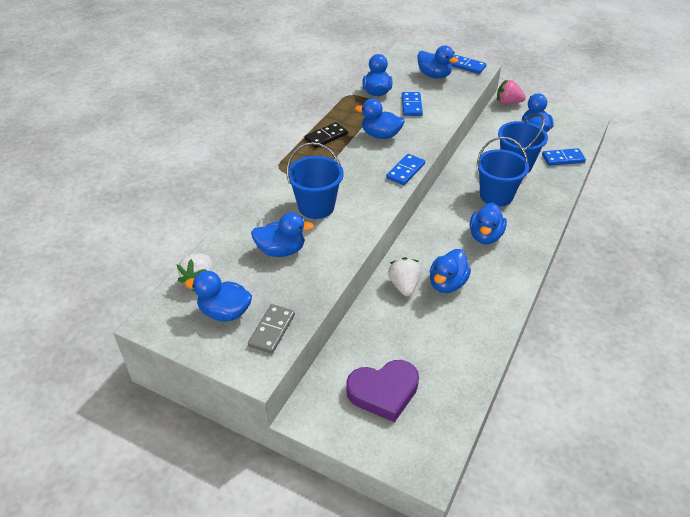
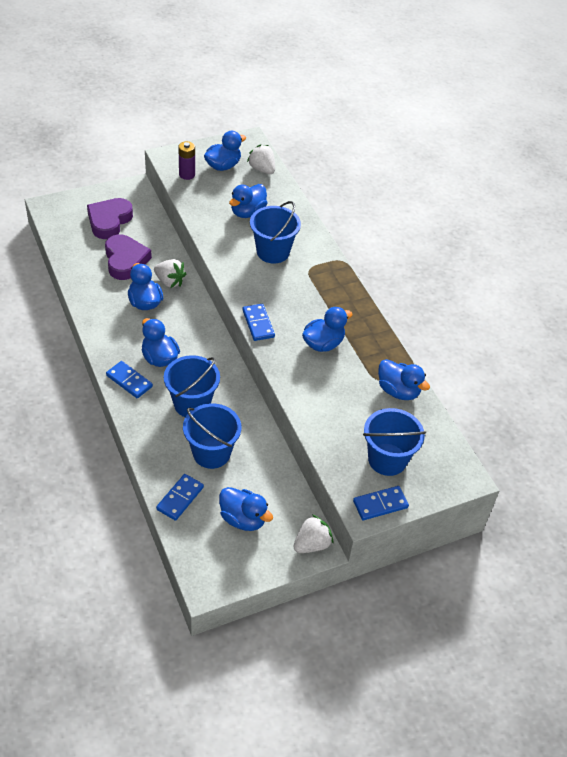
camera: 125 degrees right, 5 degrees up
(272, 330) = (187, 174): grey domino -> purple battery
(326, 137) = (357, 310): black domino -> none
(411, 105) = (348, 398): blue domino -> blue domino (129, 381)
(418, 334) = (125, 260): none -> purple heart
(434, 75) = (387, 459): blue duck -> blue bucket
(508, 103) = (312, 544): pink strawberry -> white strawberry

